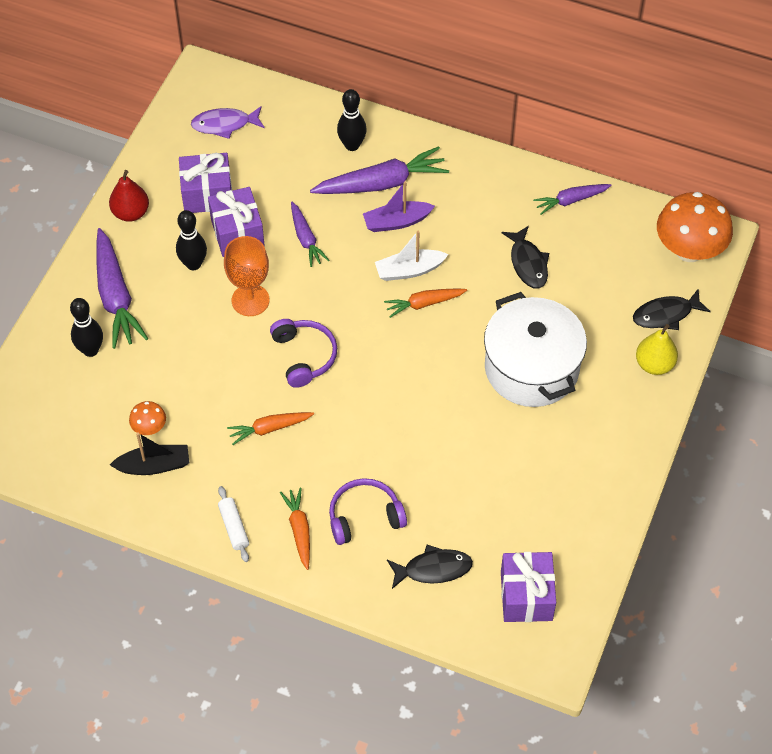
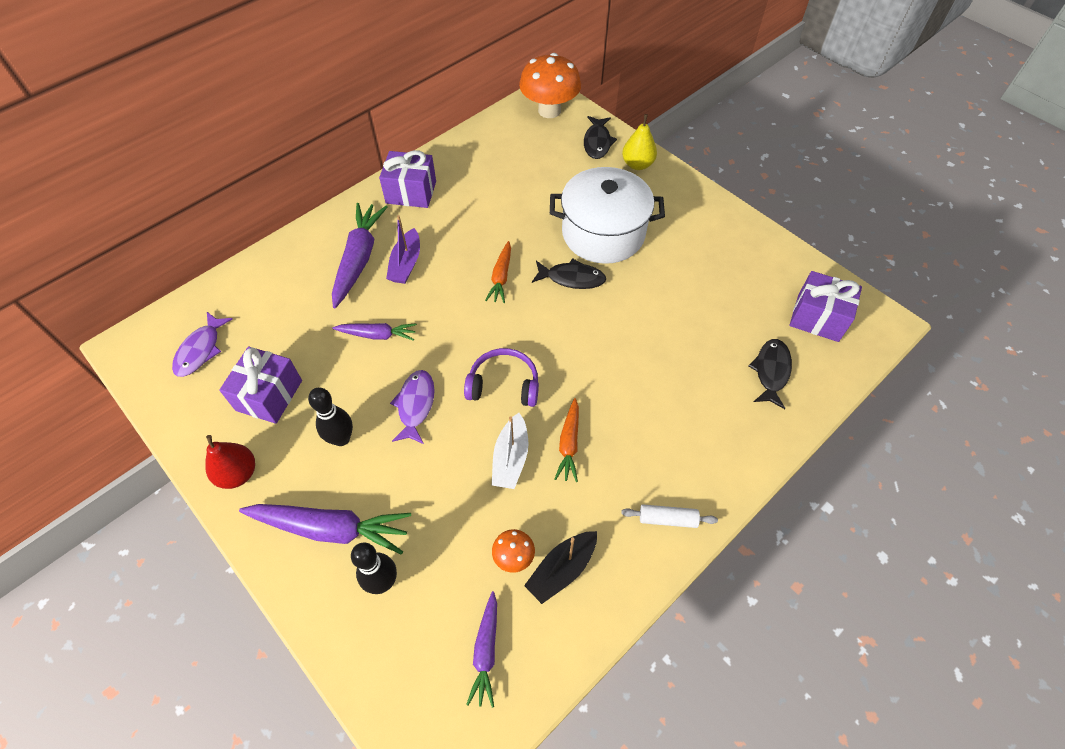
camera: 65 degrees left, 0 degrees up
(154, 465) = (562, 570): black boat -> black boat turned 150 degrees counterclockwise
(237, 233) = (332, 387): purple gift -> purple gift (411, 192)
(250, 300) = (415, 405): orange goblet -> purple fish
(299, 530) = (693, 461): orange carrot -> none
(352, 145) = (303, 264): black bowling pin -> none
(364, 516) = (698, 402): purple headphones -> none
(409, 270) = (461, 274): white boat -> white boat (510, 458)
(528, 263) = (503, 198): black fish -> black fish (572, 278)
(570, 200) = (462, 153): purple carrot -> purple carrot (486, 651)

